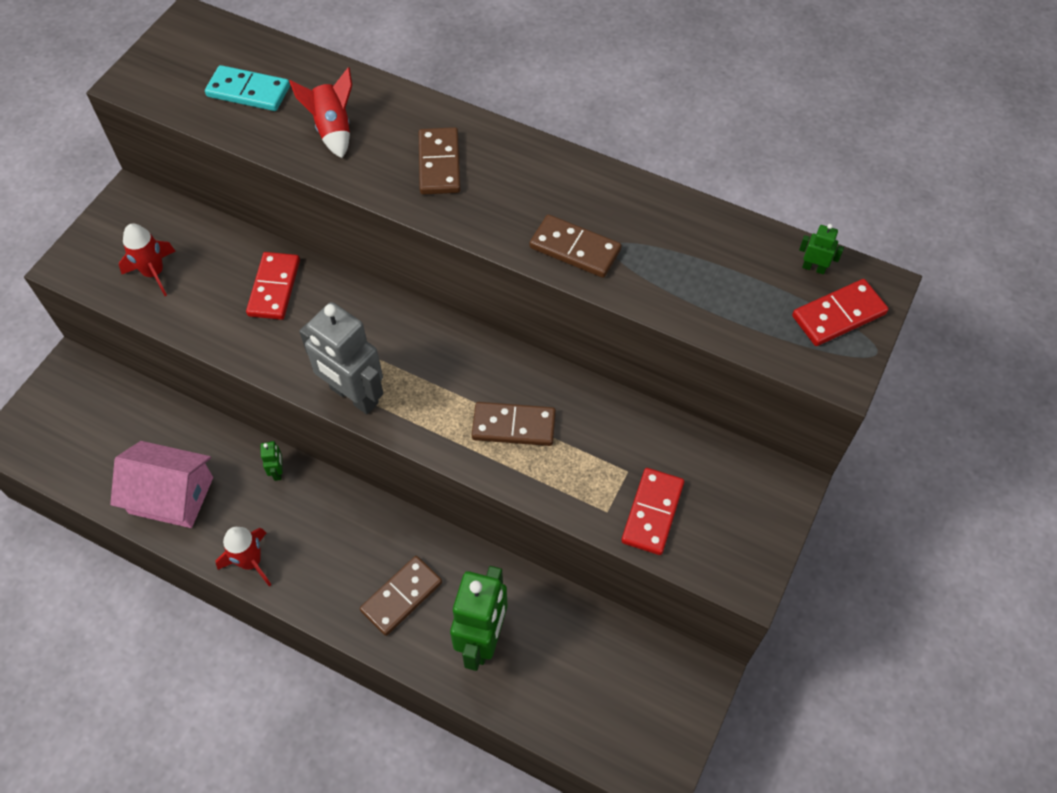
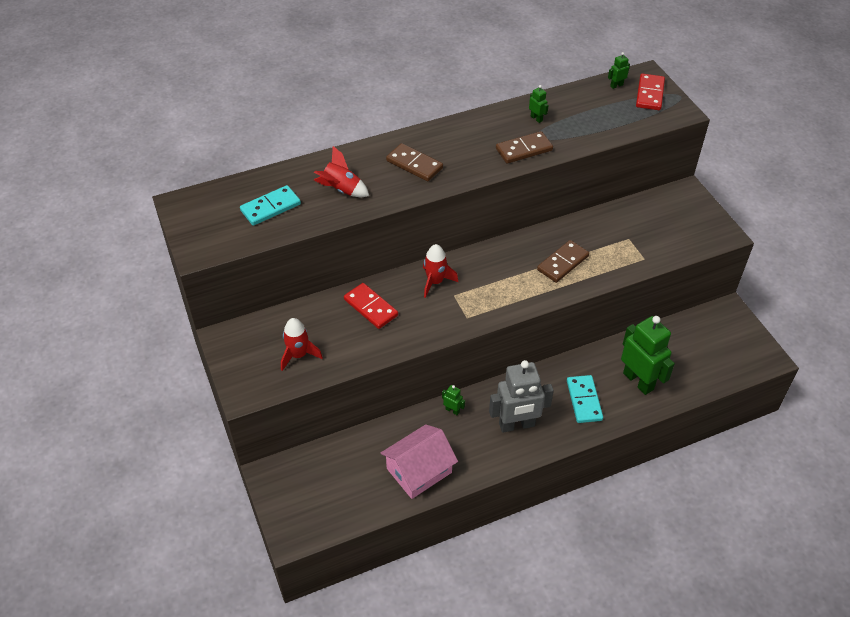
camera: 50 degrees left, 10 degrees down
(251, 562) = (501, 456): red rocket -> red rocket (435, 282)
(353, 396) = (481, 314): grey robot -> grey robot (517, 425)
(401, 597) = (584, 400): brown domino -> turquoise domino
(649, 225) = (536, 118): none -> green robot
(652, 512) = (660, 243): red domino -> none

